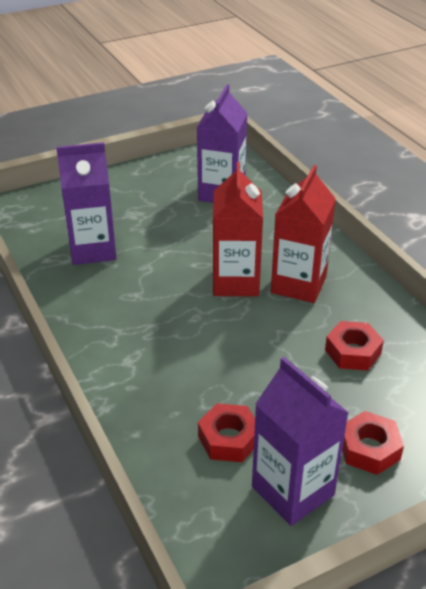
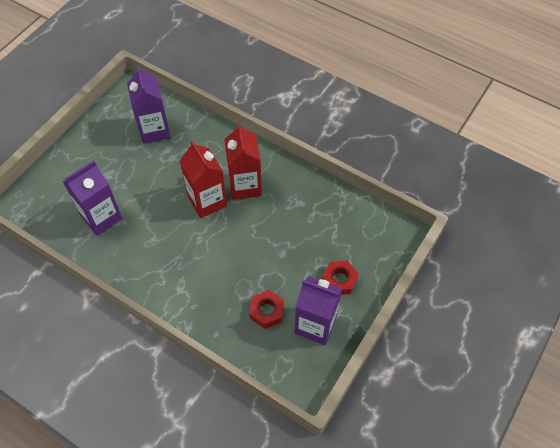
camera: 30 degrees left, 20 degrees up
(352, 352) = (300, 221): red nut -> none

